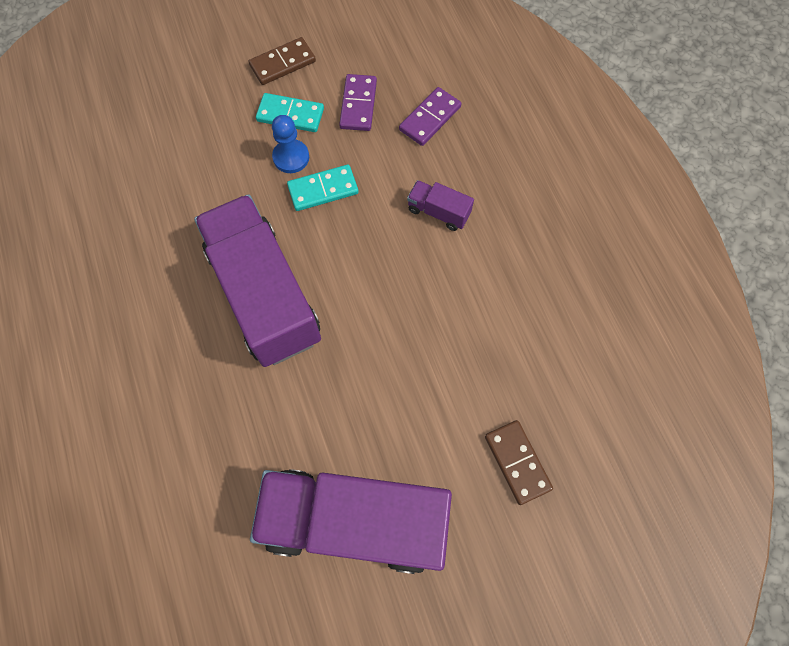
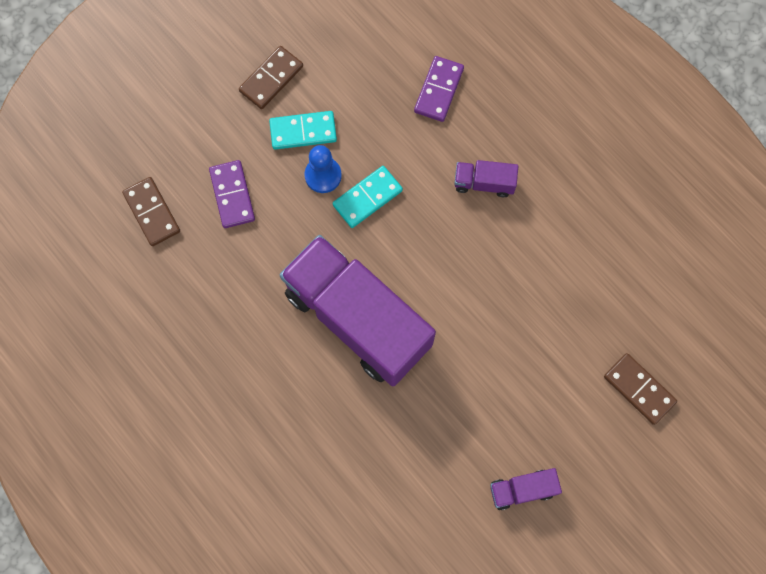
camera: 20 degrees left, 5 degrees up
(124, 140) = (152, 212): none -> brown domino
(354, 522) = (522, 490): purple truck -> purple truck, size x0.41
(358, 104) = (364, 98): purple domino -> purple domino (232, 195)

